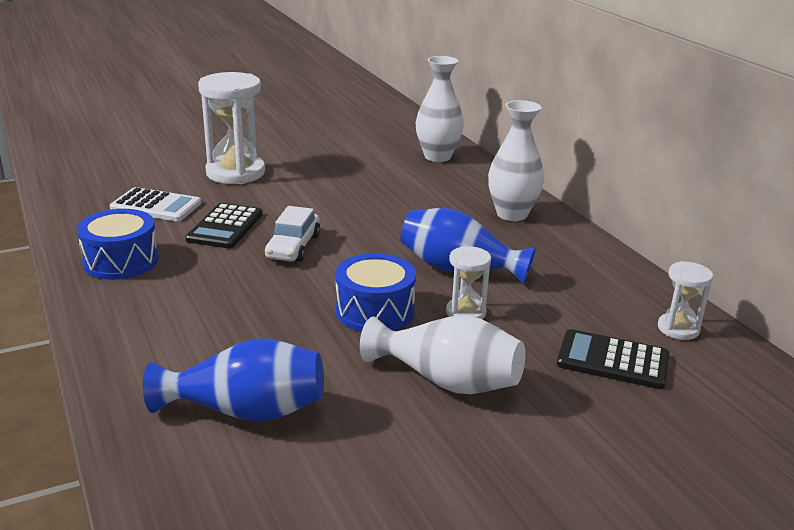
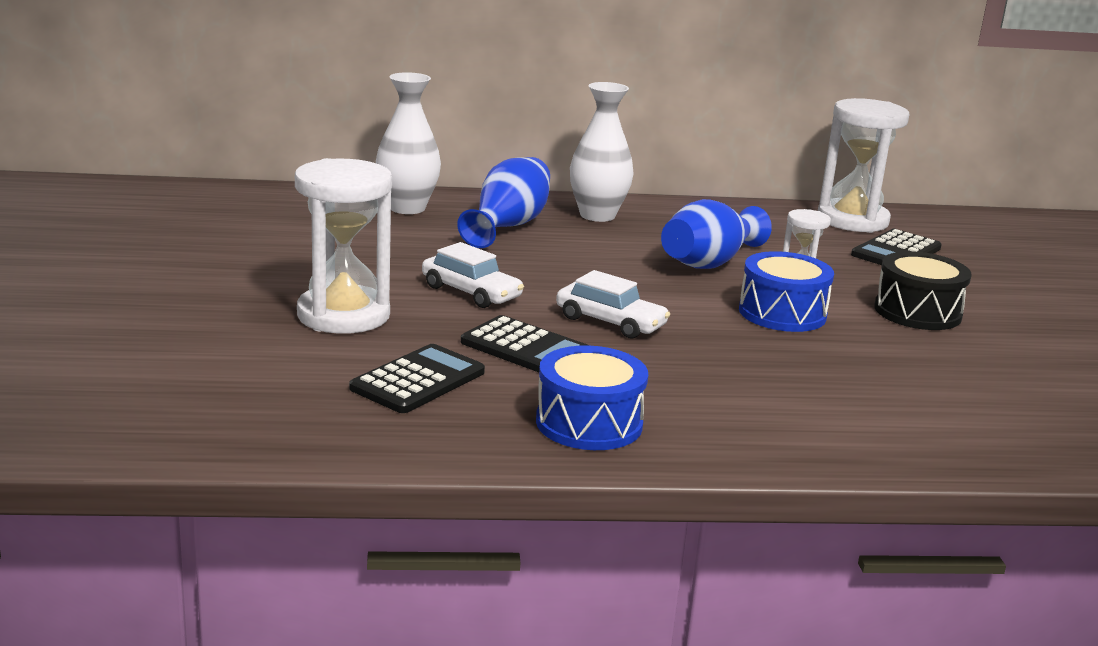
camera: 70 degrees left, 5 degrees down
(156, 206) = (418, 380): white calculator -> black calculator
(246, 411) = (956, 400): blue vase -> blue vase (507, 226)
(304, 198) = (471, 292): none -> white car
(447, 381) = (917, 312): white vase -> black drum
(678, 329) = (852, 220): white hourglass -> white hourglass, size x1.95

